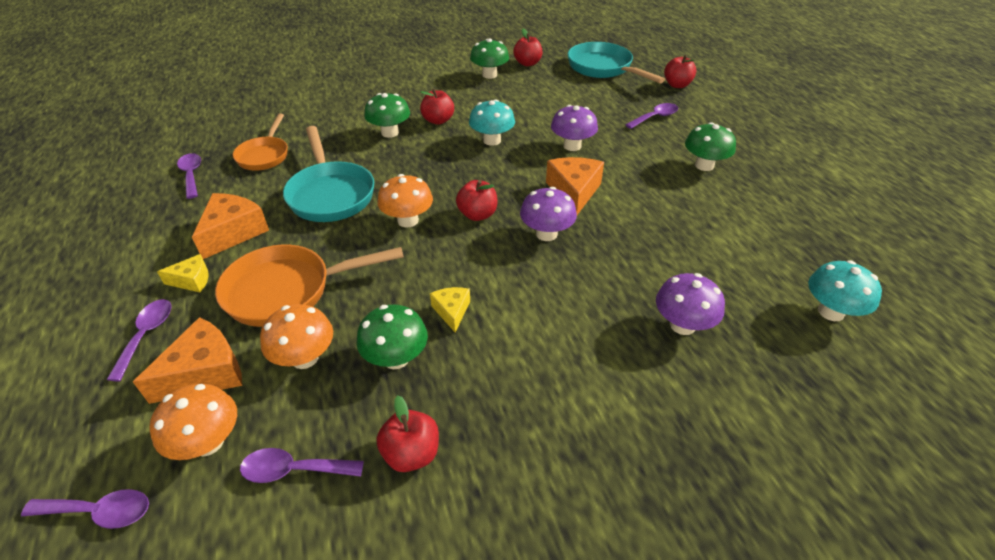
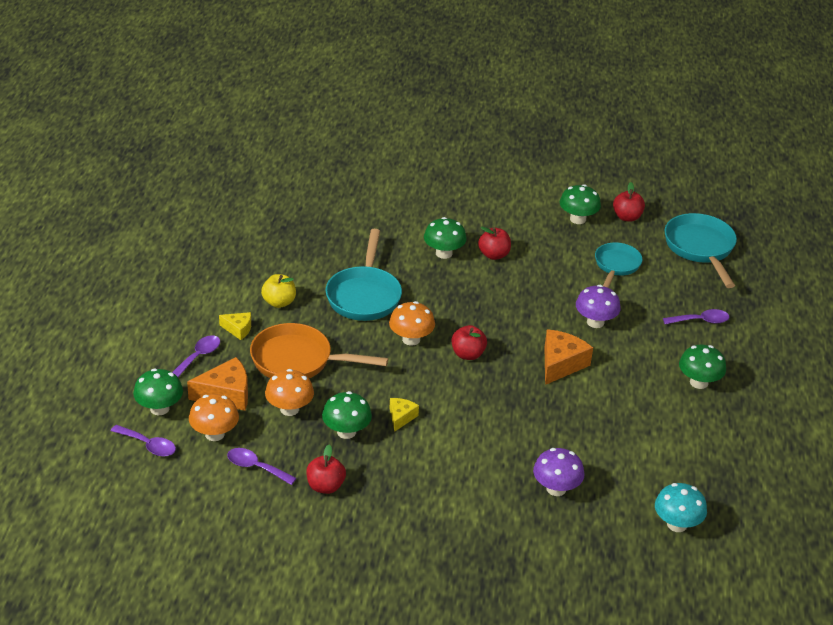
camera: 25 degrees right, 5 degrees down
(105, 437) = (159, 408): none -> green mushroom
(191, 175) = (266, 240): purple spoon -> none
(233, 232) = (279, 302): orange cheese -> yellow apple
(264, 155) = (329, 241): orange pan -> none
(492, 140) = (527, 292): turquoise mushroom -> none
(546, 234) = (510, 389): purple mushroom -> none
(550, 98) = (616, 266): none -> turquoise pan
(677, 85) = (759, 293): red apple -> none

